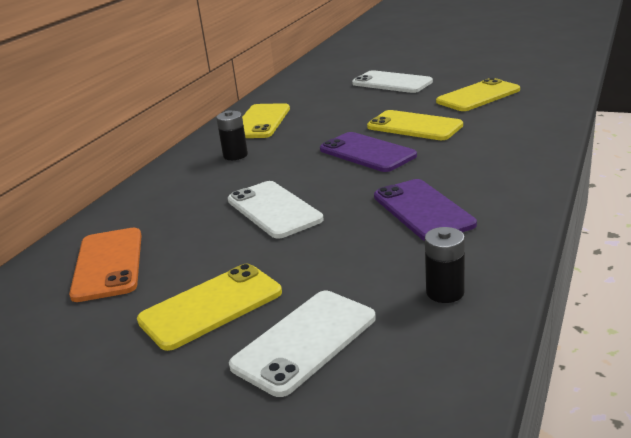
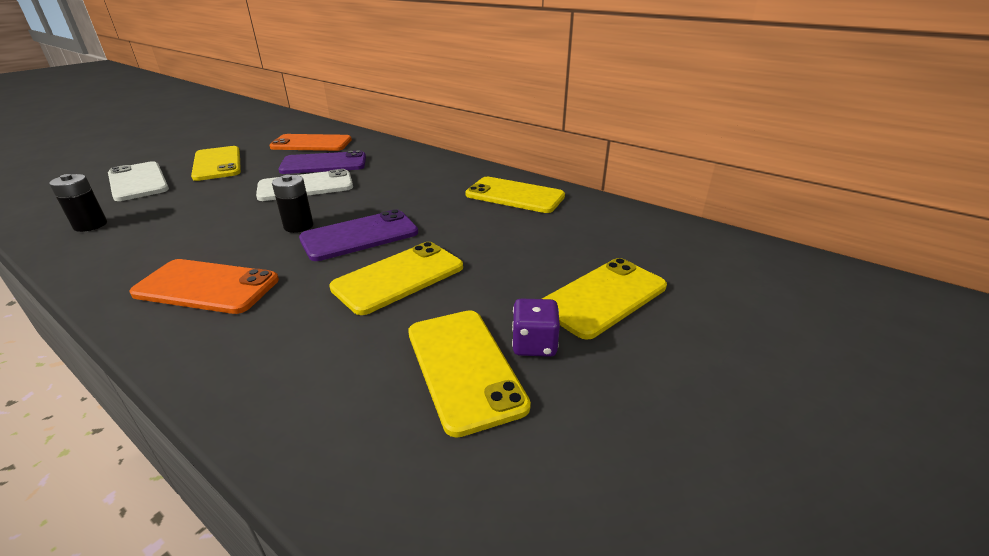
camera: 100 degrees right, 5 degrees up
(235, 155) = (435, 180): black battery -> black battery (298, 226)
(392, 83) = (603, 297): white phone -> yellow phone
(422, 210) = (202, 240): purple phone -> purple phone (324, 164)
(446, 88) = (534, 344): none -> purple dice
(482, 176) = (207, 287): none -> orange phone

